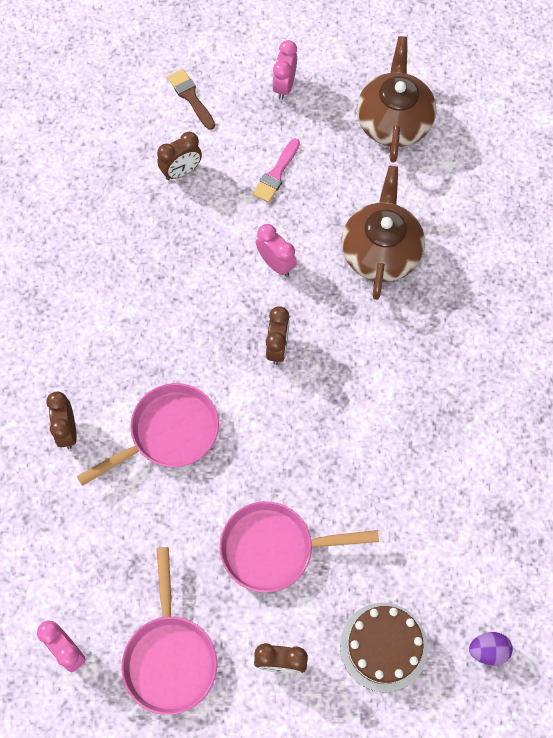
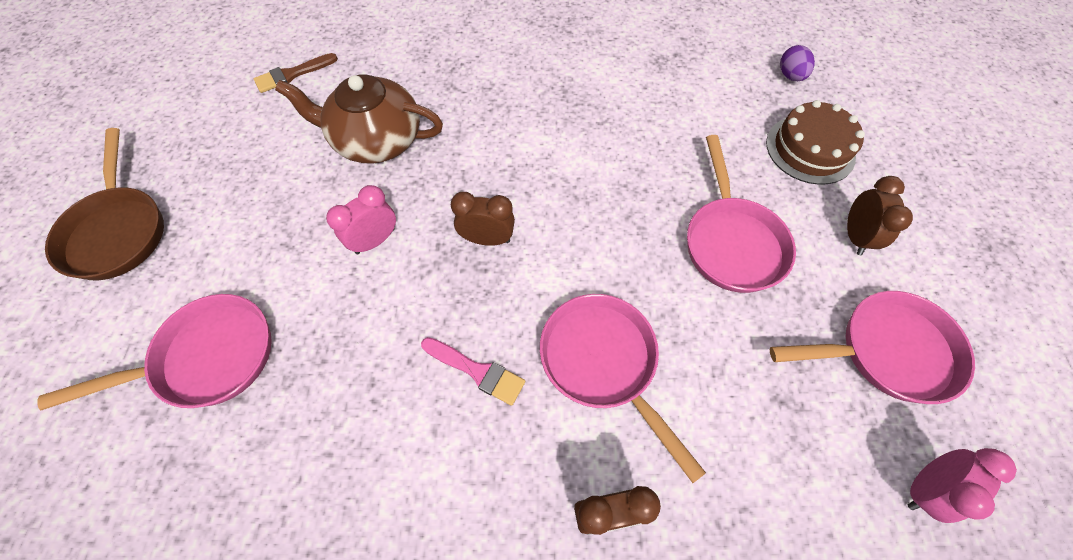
camera: 90 degrees left, 5 degrees down
(181, 171) = (207, 358): brown clock -> pink pan
(191, 97) = (85, 348): brown brush -> brown brush (292, 74)
(276, 174) = (247, 240): pink brush -> pink brush (477, 371)
(284, 86) = (118, 231): pink clock -> brown pan
(394, 121) = (213, 124): brown teapot -> none

